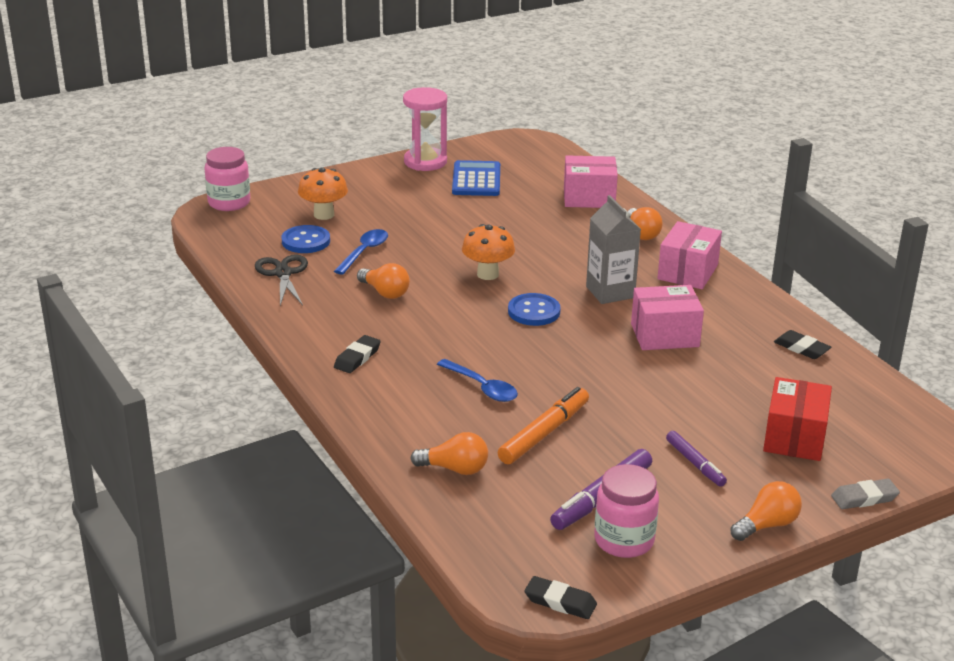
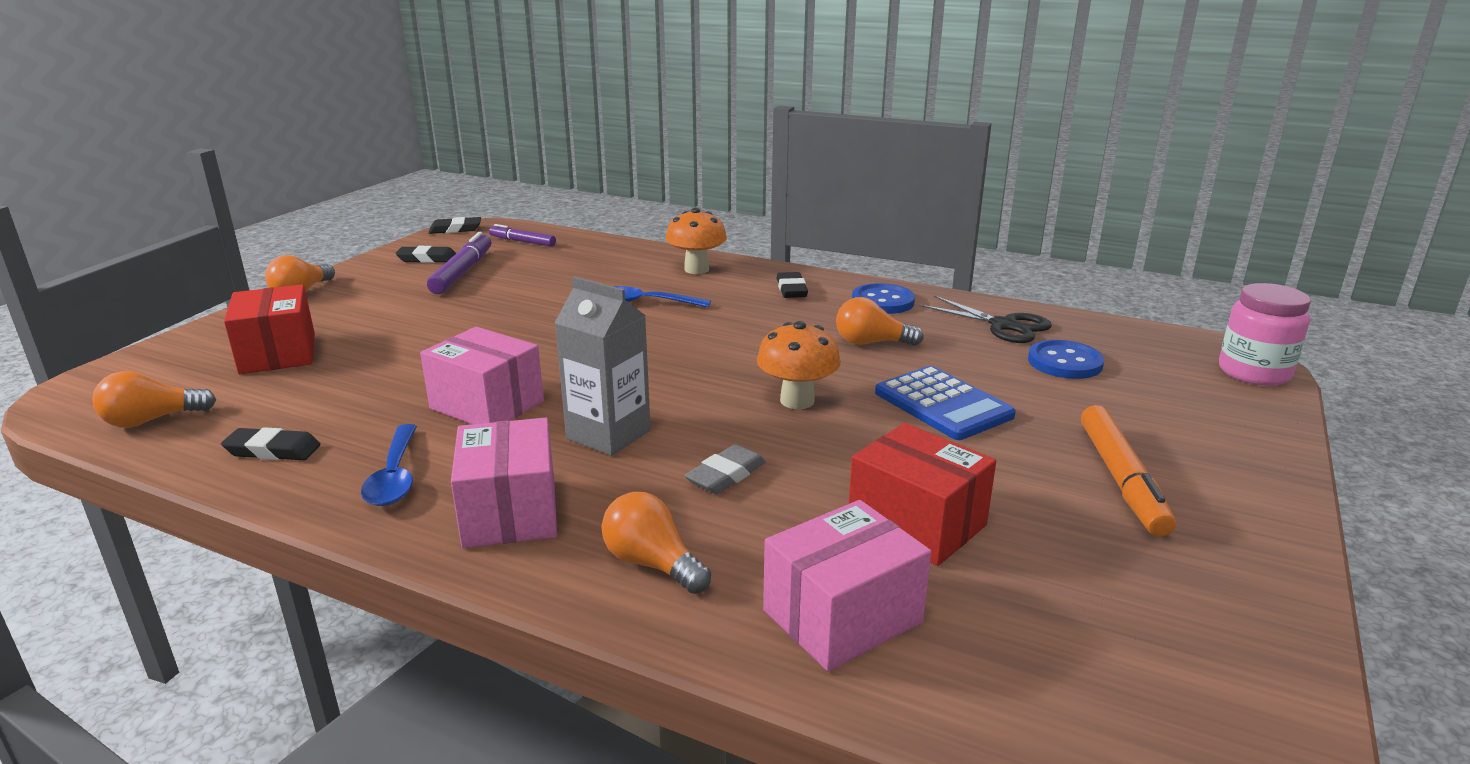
camera: 145 degrees right, 5 degrees down
(324, 215) = (1129, 400): orange mushroom -> orange mushroom (696, 269)
(364, 252) = (981, 374): blue spoon -> blue spoon (395, 476)
(425, 162) = (1246, 567): pink hourglass -> none
(455, 469) = (601, 257): orange light bulb -> orange light bulb (152, 420)
(476, 180) = (1091, 563): blue calculator -> blue calculator (943, 404)
(518, 210) = (916, 523): none -> red box
(534, 311) = (680, 378): blue button -> blue button (882, 301)
(544, 433) = (550, 291): orange marker -> orange marker (1121, 479)
(624, 540) = (427, 259): pink jar -> black eraser
(664, 335) = (487, 405): pink box -> pink box turned 75 degrees clockwise
(695, 464) = (386, 309): purple marker -> purple marker (522, 242)
(864, 498) = (196, 330): grey eraser -> grey eraser (726, 475)

